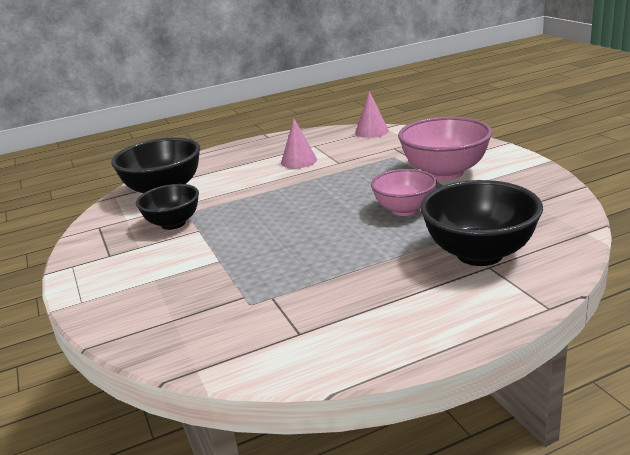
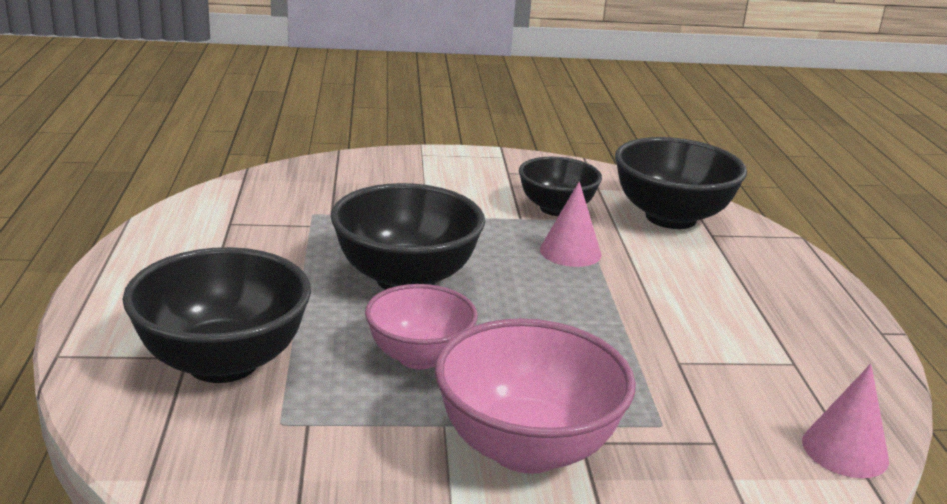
camera: 105 degrees right, 0 degrees up
(299, 161) = (716, 329): pink cone -> pink cone (570, 252)
(323, 238) = (406, 279): none -> black bowl

